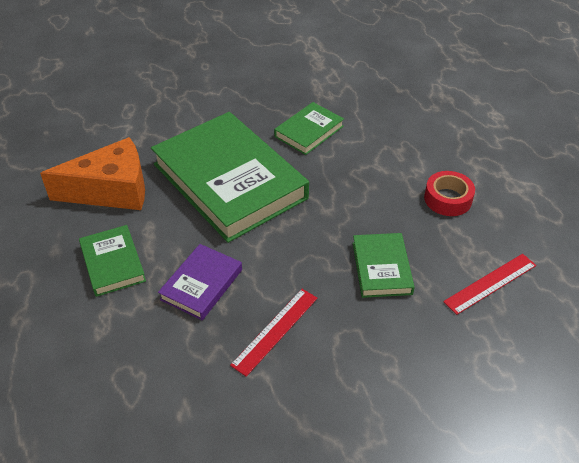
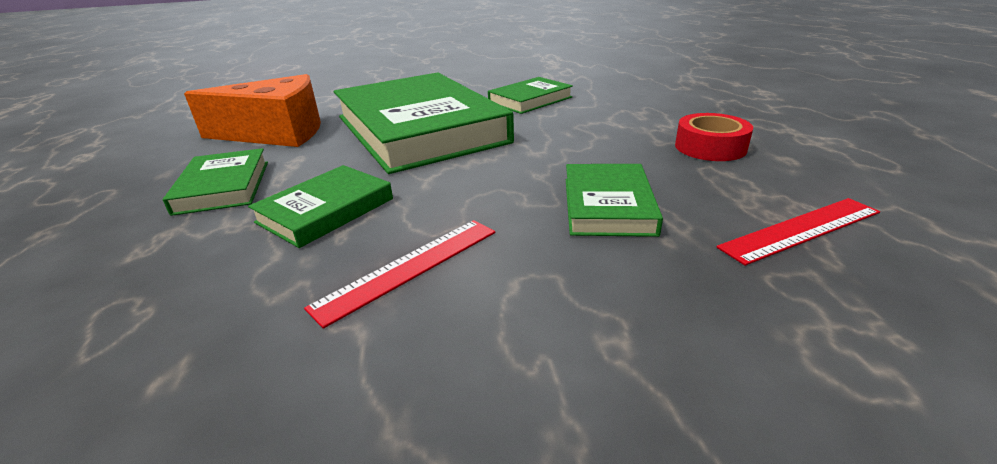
camera: 10 degrees right, 15 degrees down
(201, 284) = (326, 210): purple book -> green book

